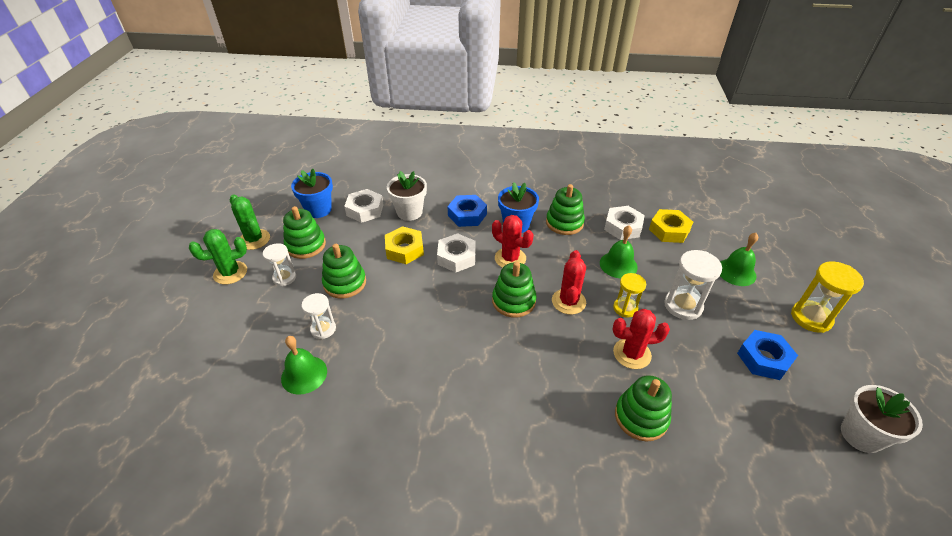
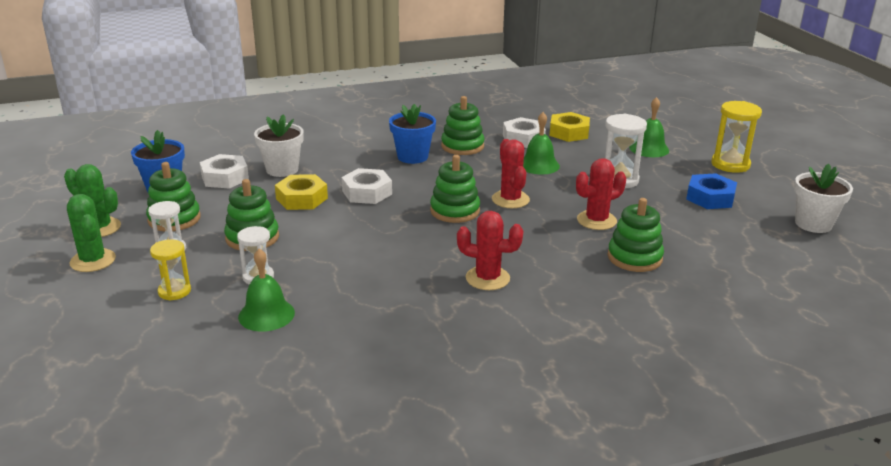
camera: 25 degrees left, 15 degrees down
(230, 273) = (93, 261): green cactus -> green cactus turned 75 degrees counterclockwise
(467, 215) = (352, 159): blue nut -> none
(510, 258) = (426, 182): red cactus -> red cactus (487, 278)
(625, 308) = (568, 192): yellow hourglass -> yellow hourglass (174, 291)

